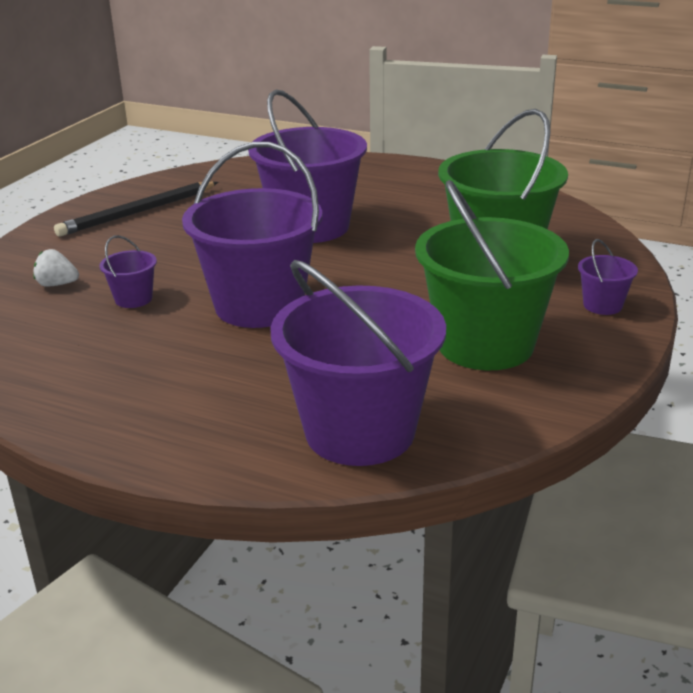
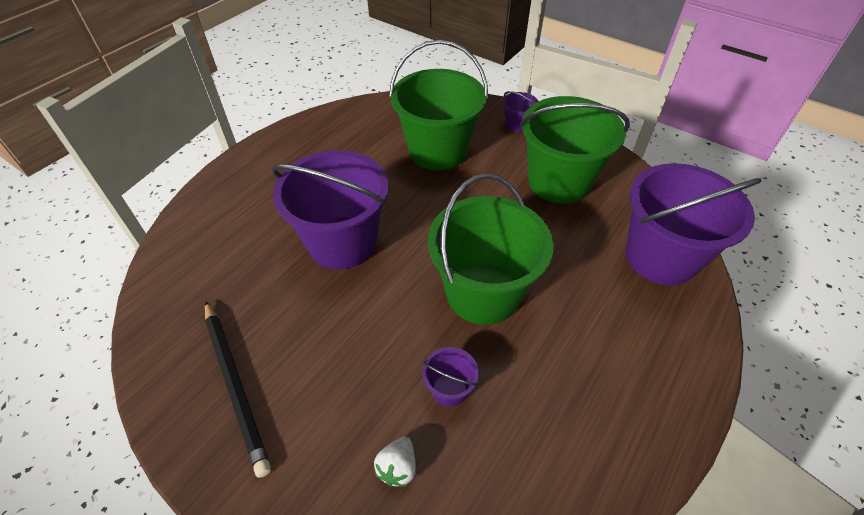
camera: 80 degrees left, 20 degrees up
(259, 305) = (483, 293): purple bucket -> green bucket

